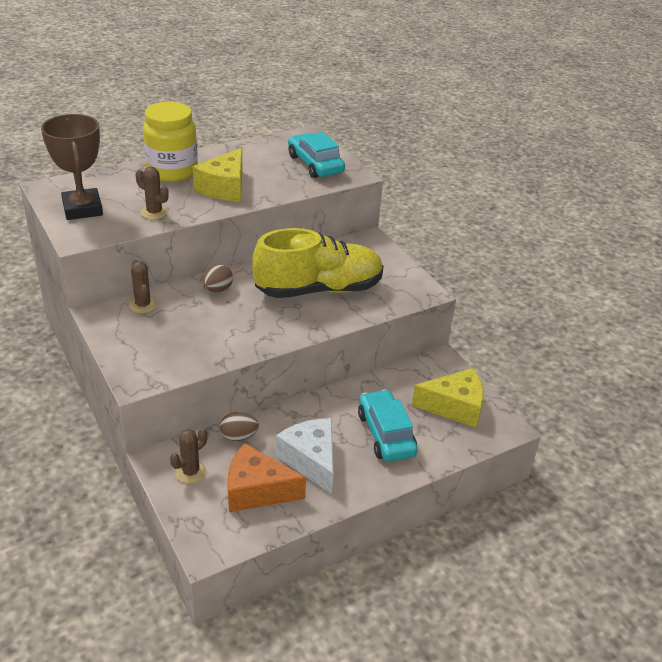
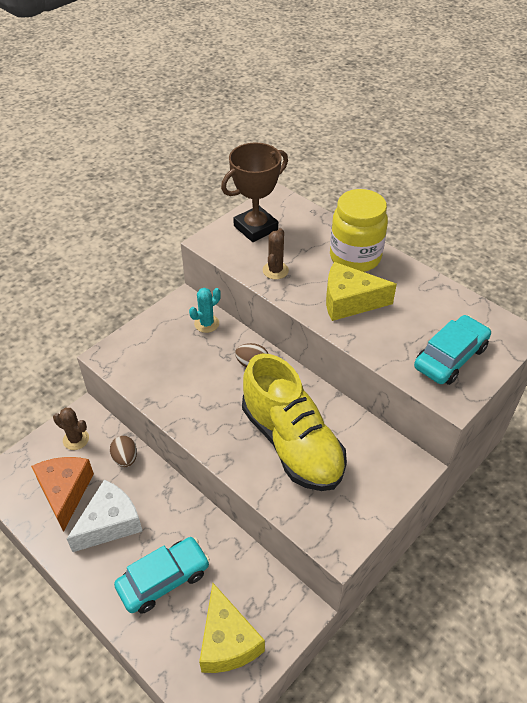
camera: 75 degrees right, 10 degrees up
(143, 305) = (206, 323): brown cactus -> turquoise cactus

